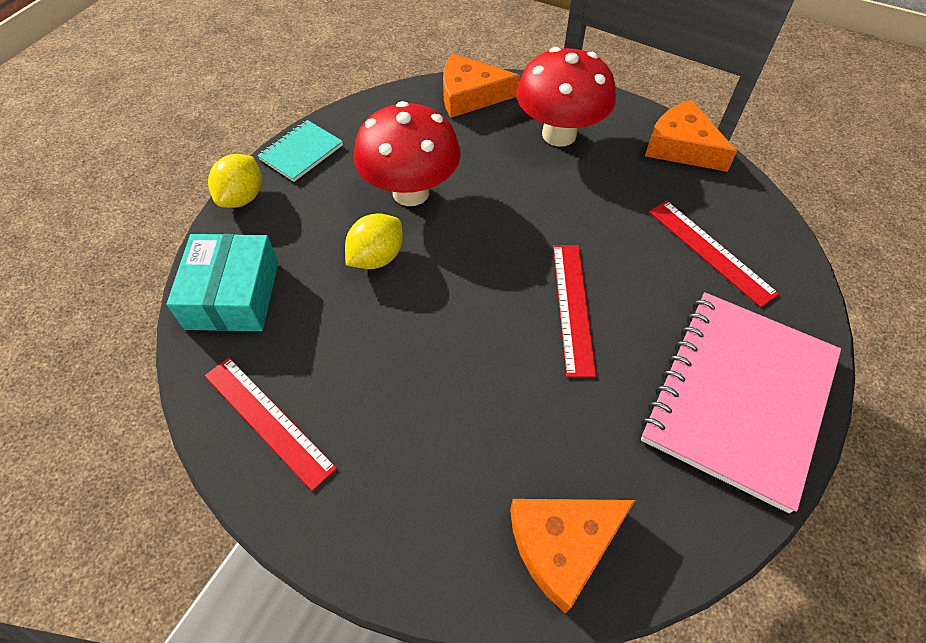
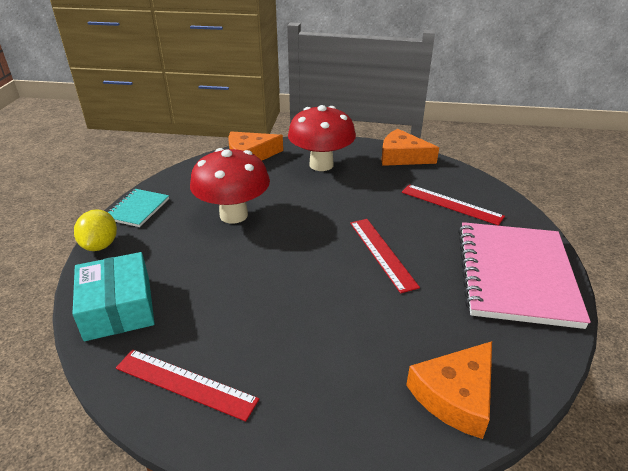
camera: 20 degrees left, 20 degrees down
(376, 257) = (226, 257): yellow lemon -> none

